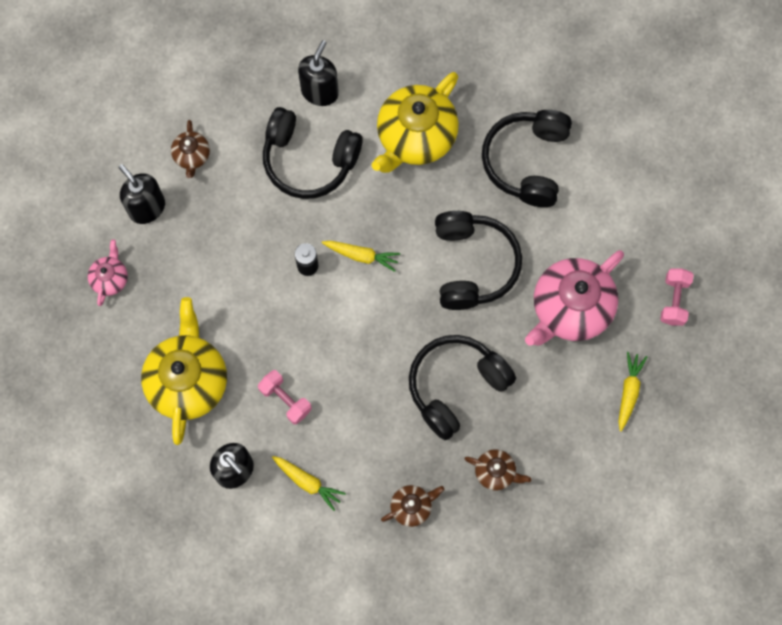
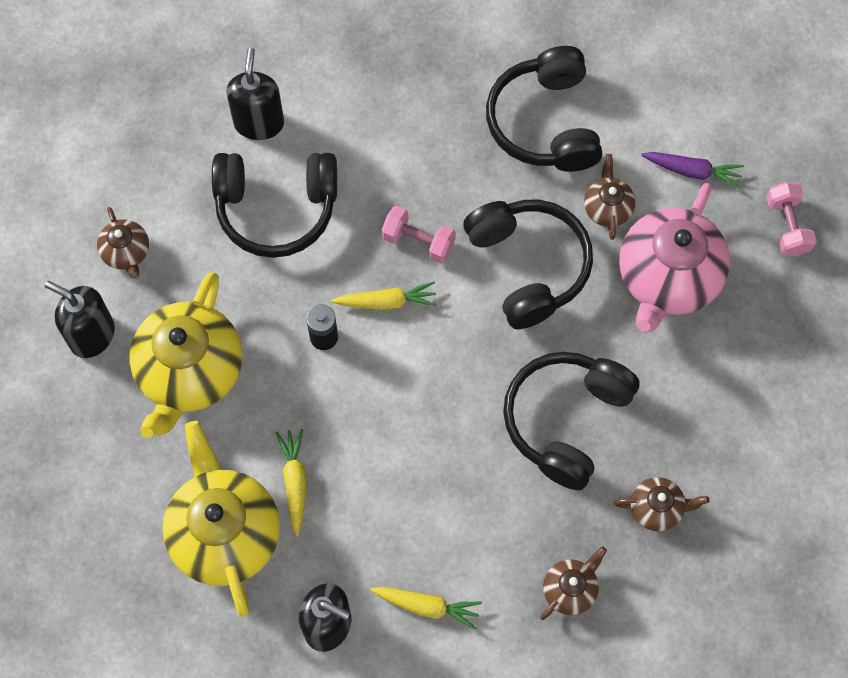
camera: 20 degrees left, 5 degrees down
(110, 278) = (76, 439): pink teapot -> none
(285, 400) = (359, 512): pink dumbbell -> pink dumbbell (418, 242)
(415, 137) = (398, 138): yellow teapot -> yellow teapot (190, 372)
(547, 241) = (607, 208): none -> brown teapot
(620, 235) = (692, 171): none -> purple carrot
(628, 392) = (778, 353): yellow carrot -> yellow carrot (295, 482)

